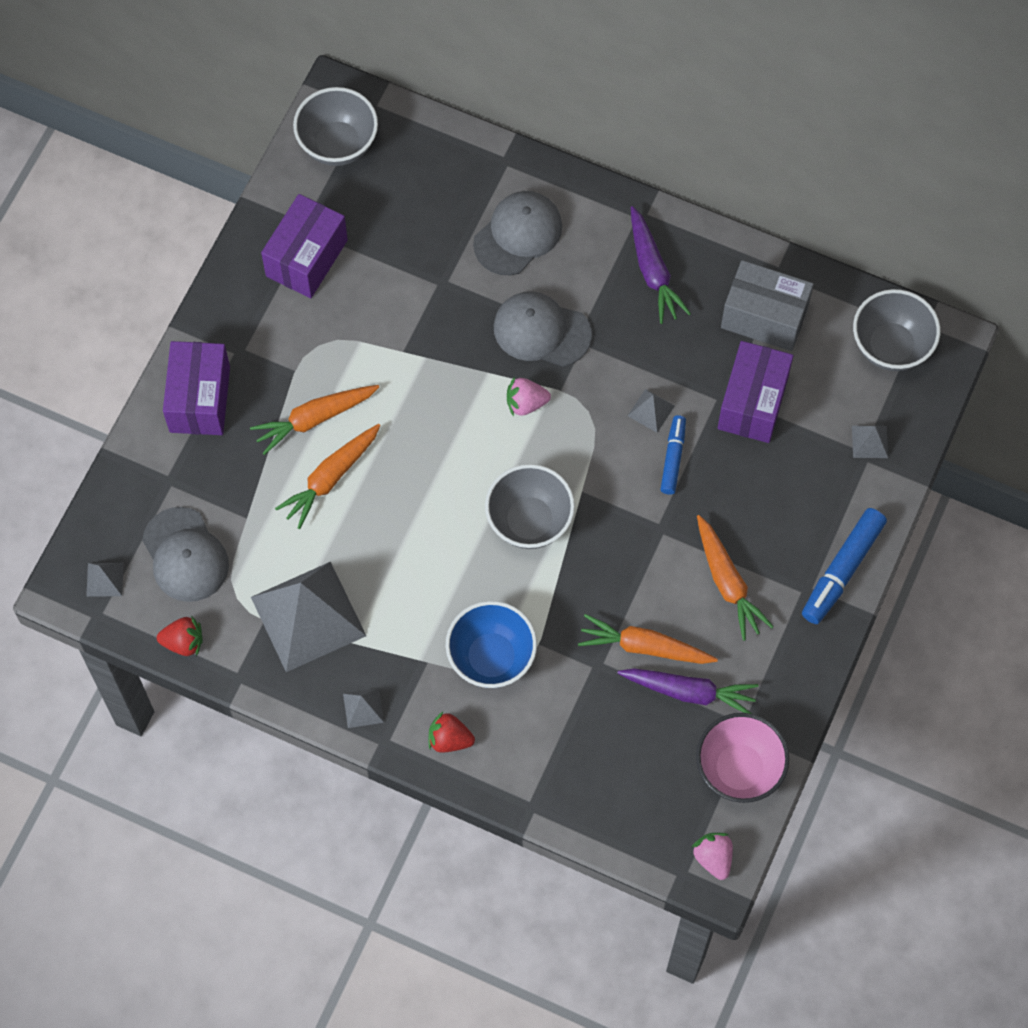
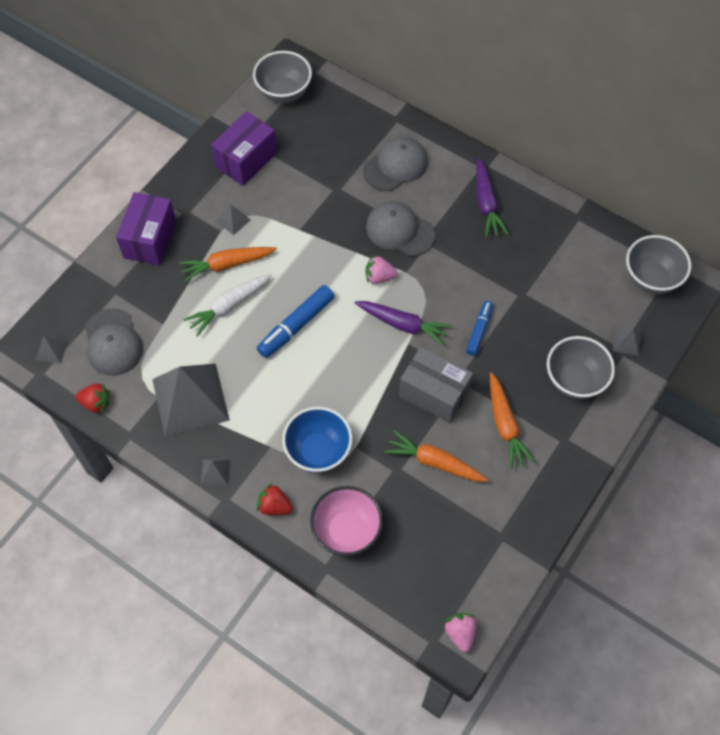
camera: 10 degrees right, 5 degrees down
(330, 478) = (229, 306): orange carrot -> white carrot
(529, 521) = (366, 358): grey bowl -> grey bowl (574, 380)
(651, 410) = (468, 295): grey pyramid -> grey pyramid (233, 220)
(689, 692) = (463, 501): purple carrot -> purple carrot (403, 324)
(739, 769) = (491, 567): pink bowl -> pink bowl (346, 531)
(753, 403) = (544, 302): purple box -> none
(764, 317) = (561, 245): grey box -> grey box (434, 393)
(842, 570) = (593, 430): blue marker -> blue marker (296, 326)

